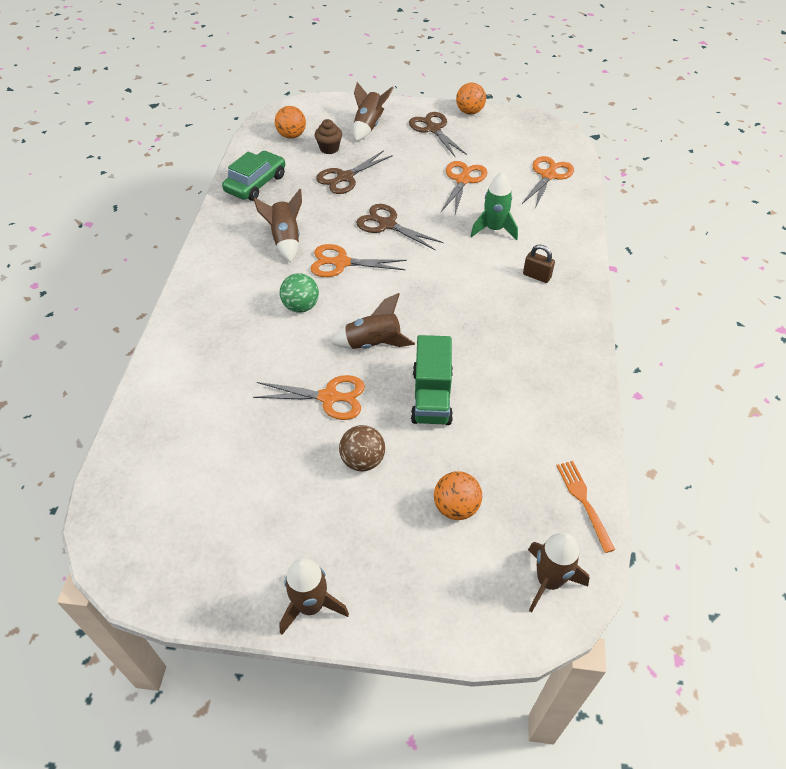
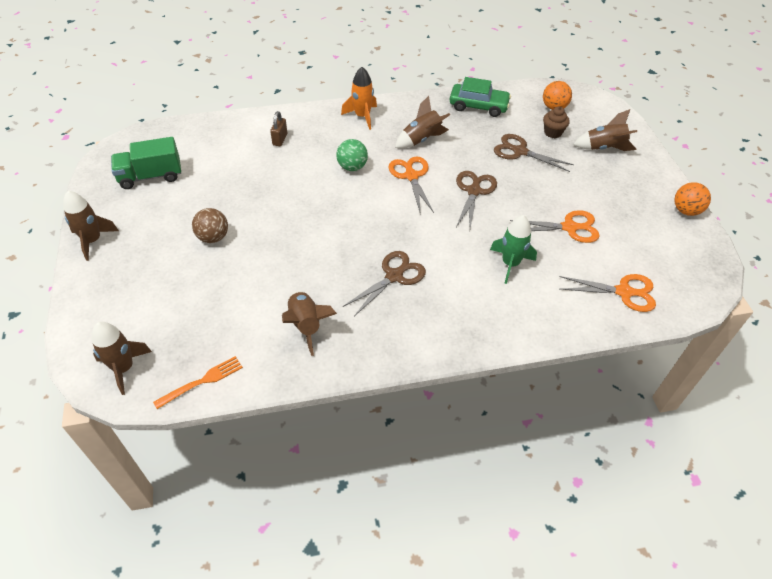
camera: 70 degrees right, 0 degrees up
(214, 277) = (362, 116): none -> orange rocket
(329, 397) = (266, 205): orange scissors -> none
(373, 343) = (329, 216): brown rocket -> brown rocket (306, 325)
(431, 396) = (285, 262): green truck -> green truck (151, 176)
(433, 129) = (634, 190): brown scissors -> brown scissors (394, 276)
(456, 507) = (182, 299): orange ball -> none
(536, 276) = (461, 307): brown padlock -> brown padlock (280, 139)

